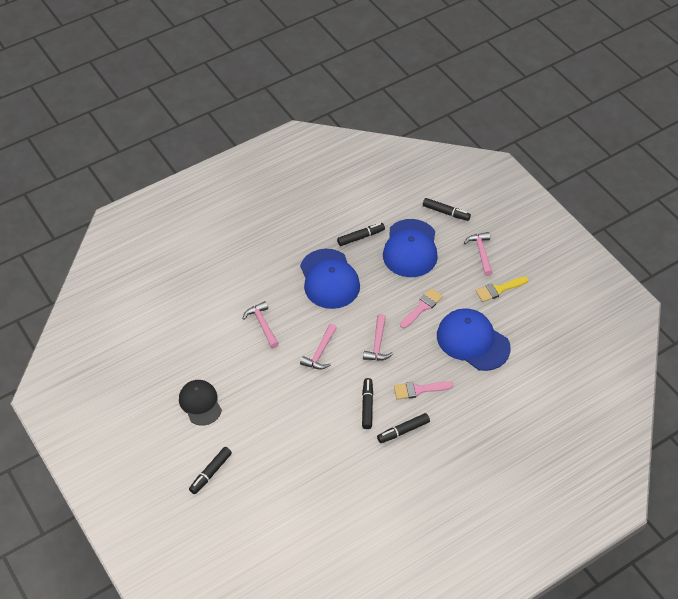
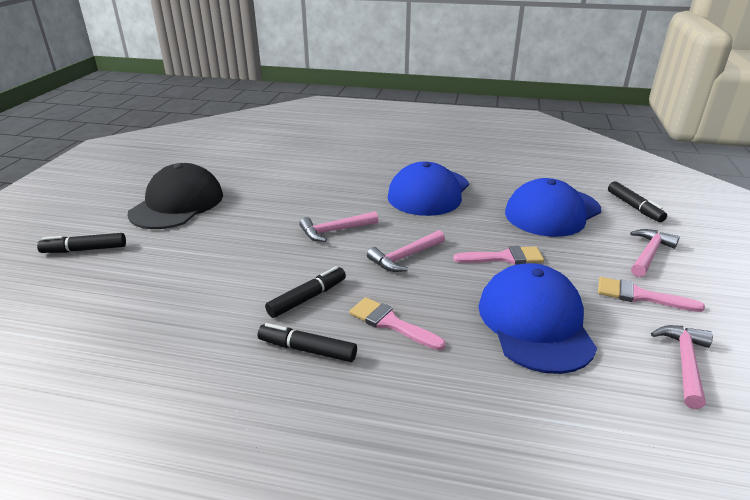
camera: 45 degrees right, 20 degrees down
(200, 403) = (177, 204): black cap -> black cap, size x1.55
(262, 324) = (318, 188): pink hammer -> pink hammer (684, 362)
(361, 237) = (505, 183): black marker -> none
(498, 289) = (639, 296): yellow brush -> pink brush

